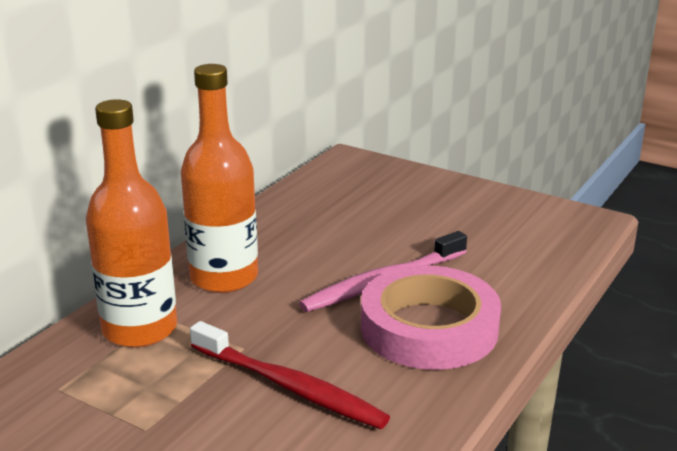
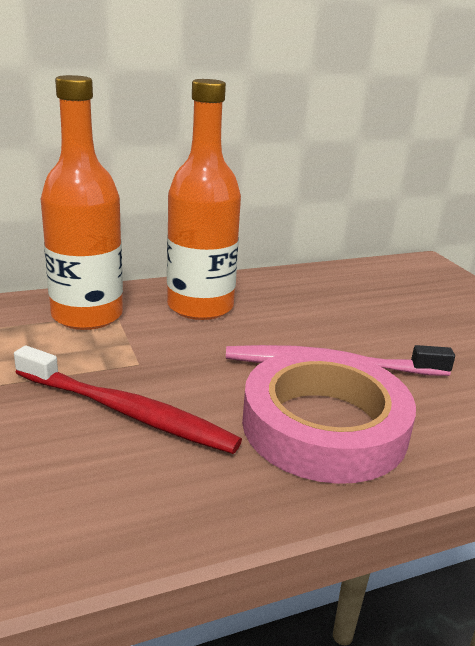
camera: 35 degrees right, 0 degrees up
(289, 386) = (126, 412): red toothbrush -> red toothbrush turned 45 degrees counterclockwise

